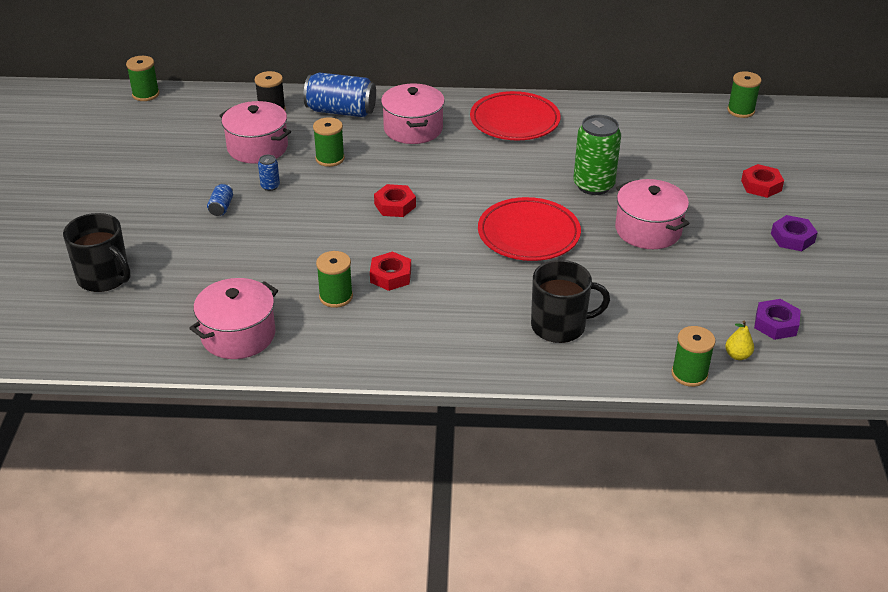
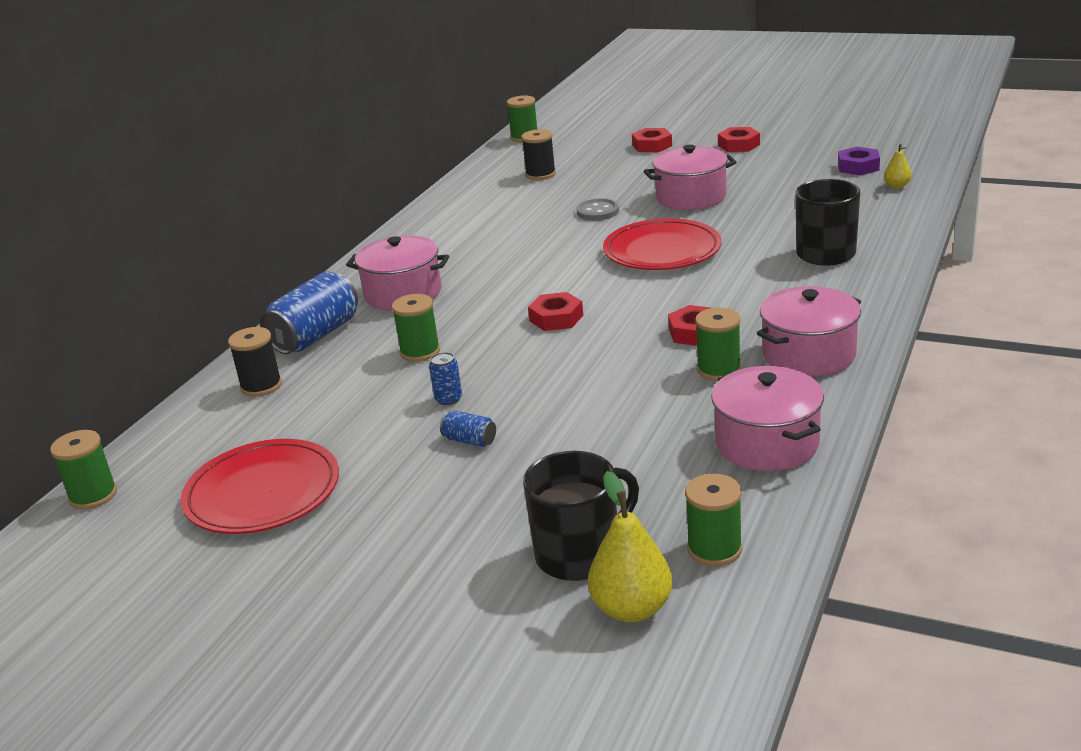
camera: 65 degrees left, 10 degrees down
(54, 308) = (632, 609): none -> yellow pear
(257, 147) = (344, 403): pink pot -> pink pot (808, 355)
(514, 121) = (442, 236): red plate -> red plate (263, 493)
(593, 185) = (598, 212): green can -> grey button
(659, 138) = (540, 174): none -> black spool
(689, 374) = (917, 207): green spool -> green spool (714, 549)
(792, 238) = (738, 145): purple nut -> red nut

